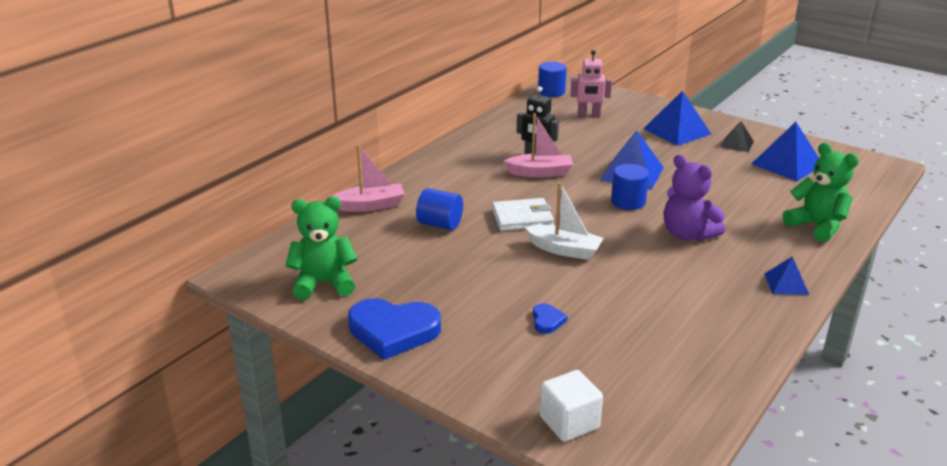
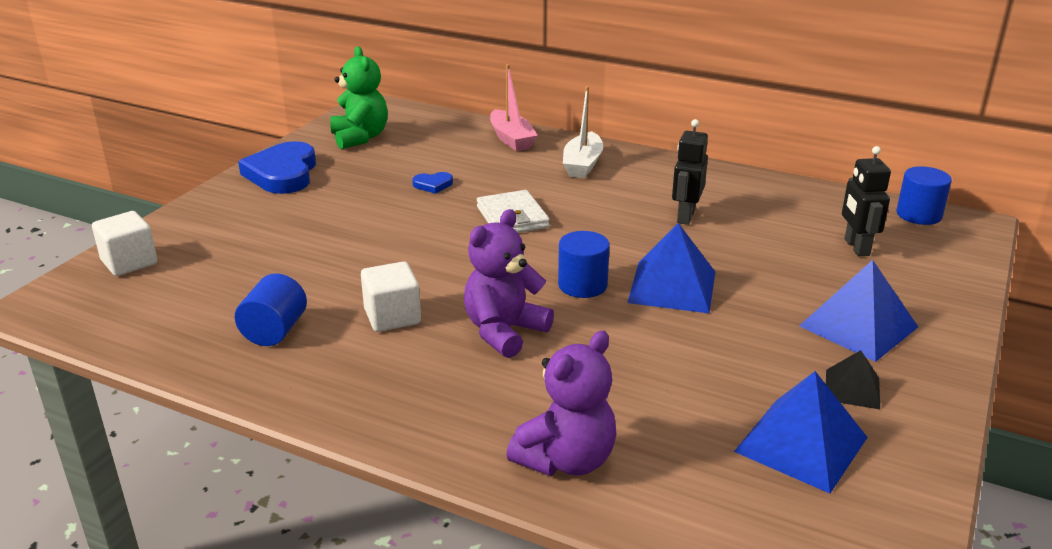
camera: 80 degrees right, 0 degrees up
(440, 224) = (483, 175): blue cylinder -> blue cylinder (274, 331)
(540, 173) = (637, 221): pink boat -> none
(547, 321) = (296, 243): blue heart -> blue heart (433, 185)
(564, 250) = (443, 246): white boat -> white boat (582, 164)
(588, 115) = (856, 247): pink robot -> black robot
(669, 276) = (392, 316): none -> white cube
(786, 284) = (382, 413): blue pyramid -> none
(817, 226) = (566, 460): green teddy bear -> purple teddy bear

